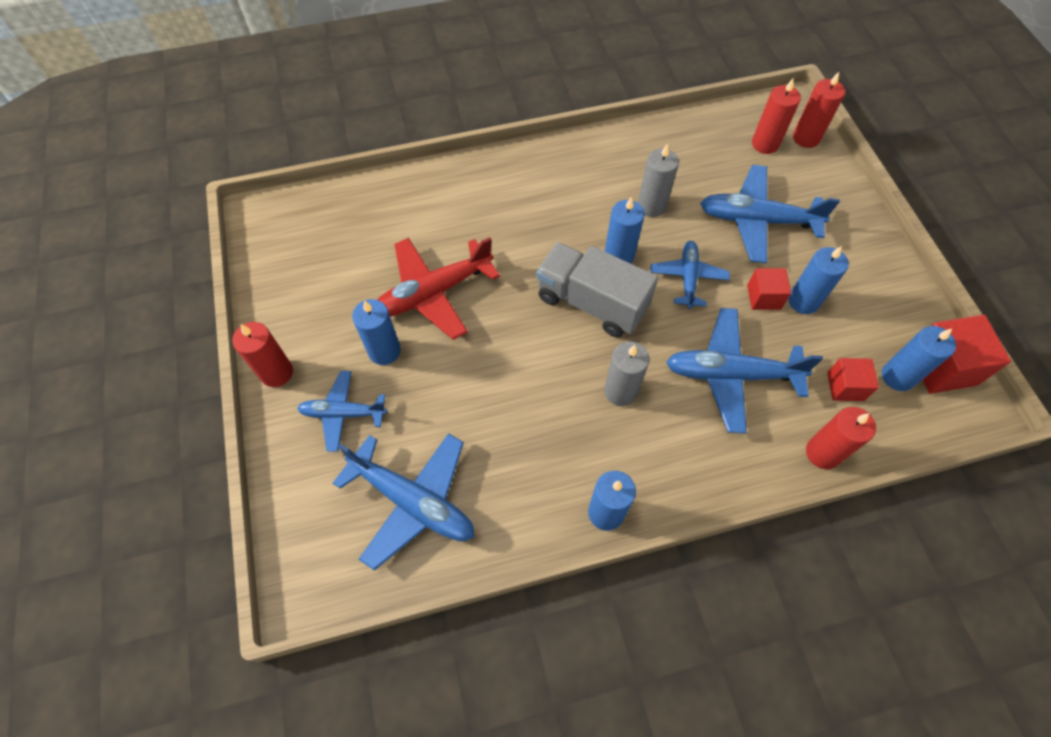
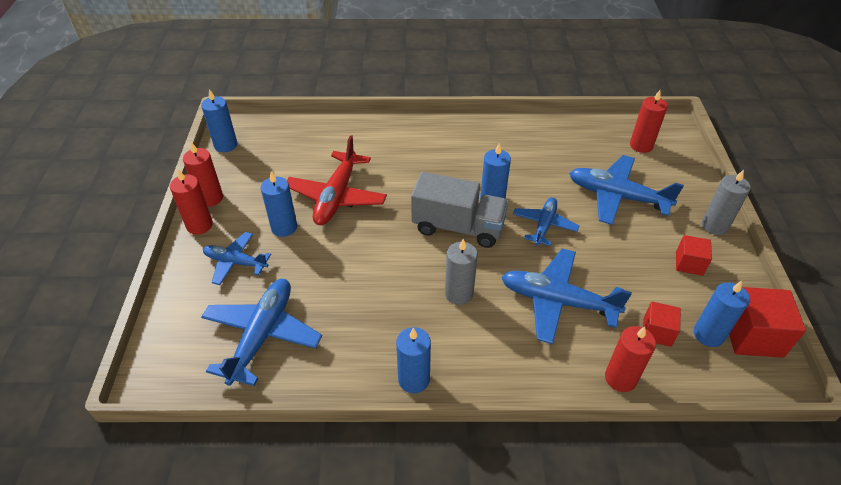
camera: 15 degrees right, 15 degrees down
(413, 502) = (262, 335): blue plane -> blue plane turned 120 degrees counterclockwise
(433, 293) = (336, 197): red plane -> red plane turned 60 degrees counterclockwise
(591, 303) = (458, 227): grey truck -> grey truck turned 150 degrees clockwise
(651, 206) = (531, 171): grey candle -> grey candle (714, 226)
(763, 297) = (605, 251): red cube -> red cube (689, 263)
(803, 301) = (639, 261): blue candle -> blue candle (225, 145)
(806, 138) = (678, 147): red candle -> red candle (210, 198)

